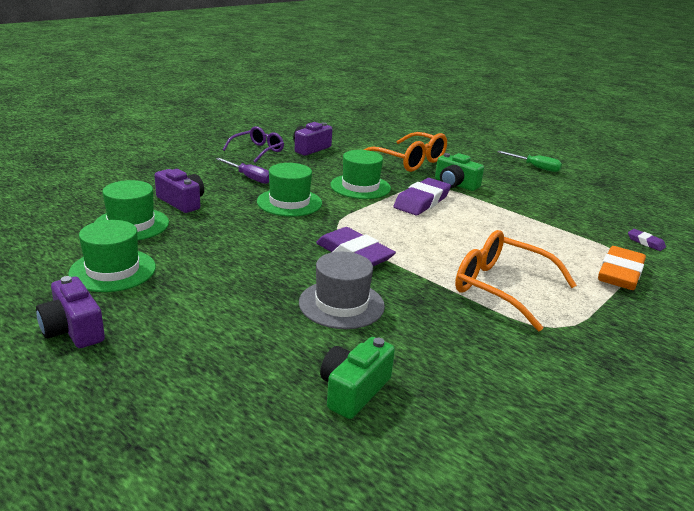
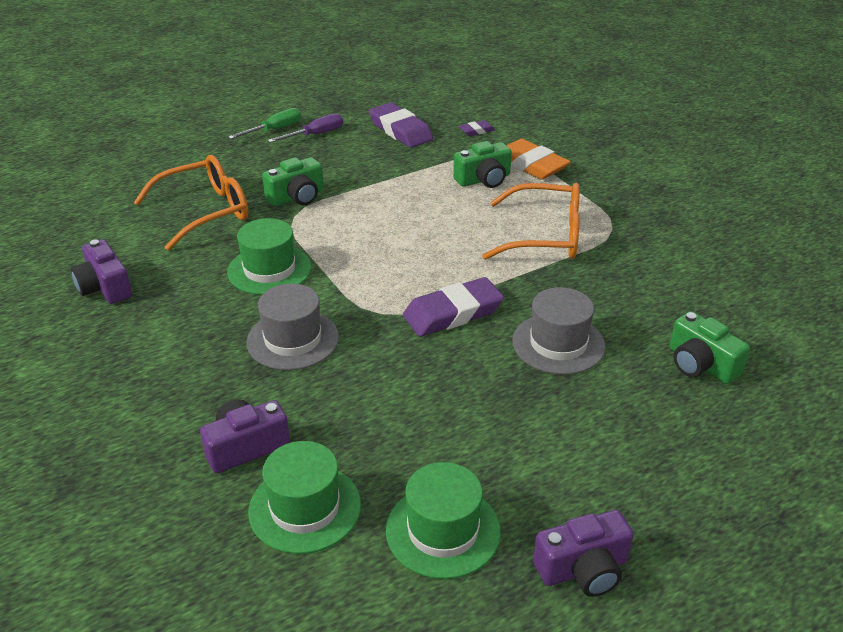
camera: 70 degrees left, 10 degrees up
(249, 177) = (186, 366): purple screwdriver -> purple screwdriver (315, 135)
(257, 151) = (79, 342): purple glasses -> none
(289, 202) = (292, 340): green hat -> grey hat
(422, 201) = (335, 233): purple eraser -> purple eraser (400, 130)
(502, 288) = (544, 236): orange glasses -> orange glasses turned 135 degrees counterclockwise
(564, 252) = (484, 179): none -> green camera

